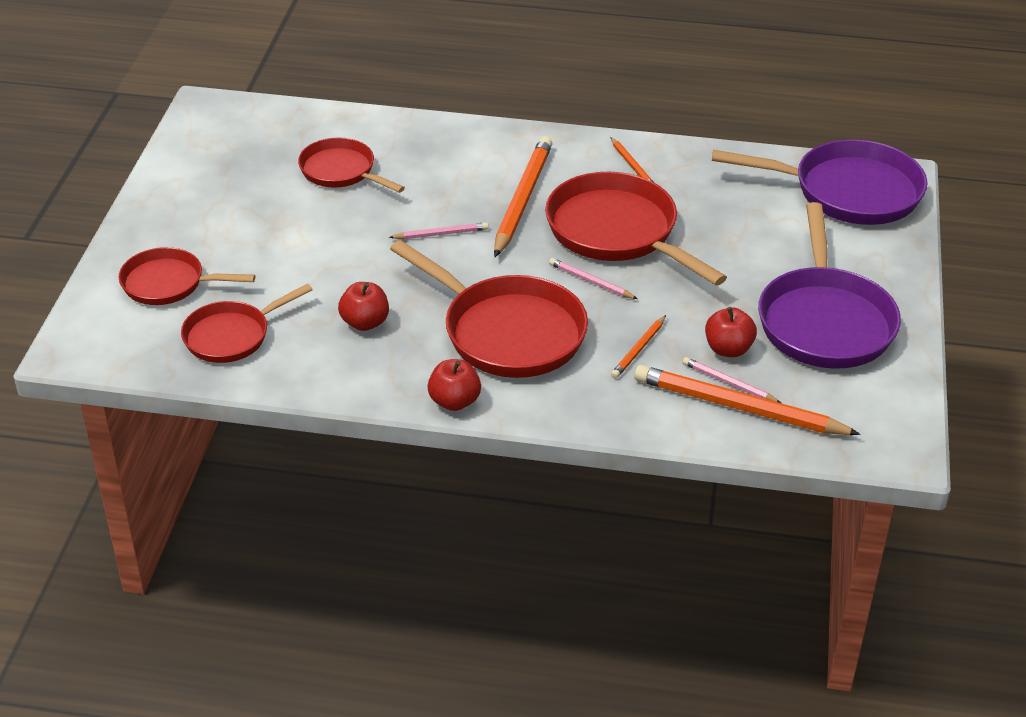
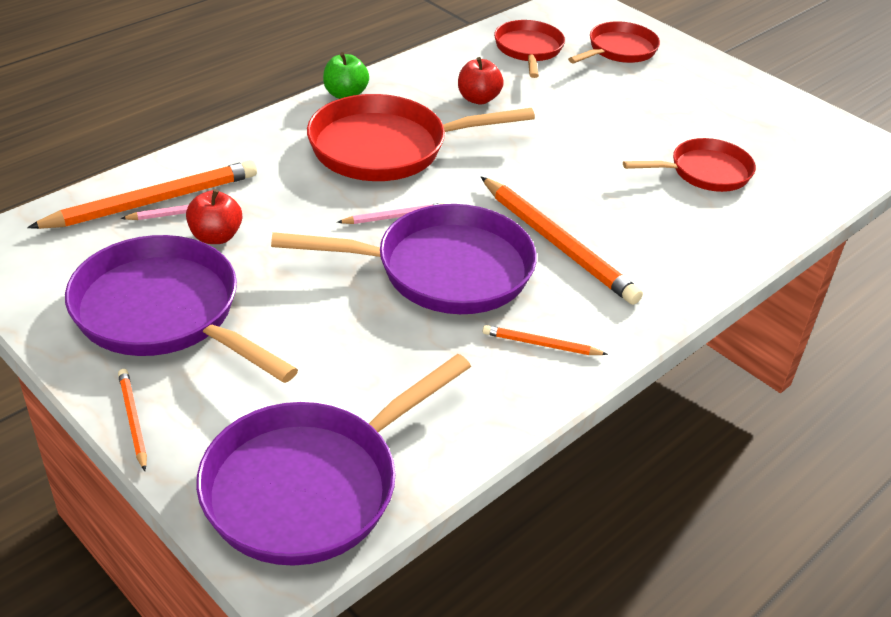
camera: 125 degrees right, 0 degrees up
(441, 234) = (552, 178): pink pencil -> none
(454, 401) = (345, 94): red apple -> green apple
(617, 232) = (443, 270): red pan -> purple pan
(638, 349) = (282, 193): orange pencil -> orange pencil (133, 420)

